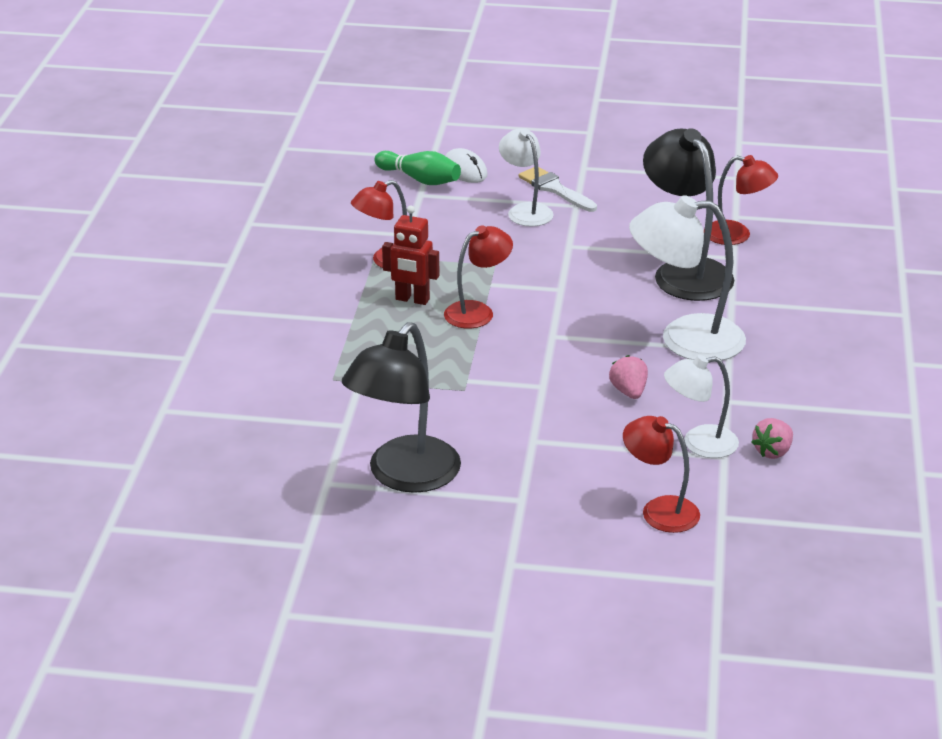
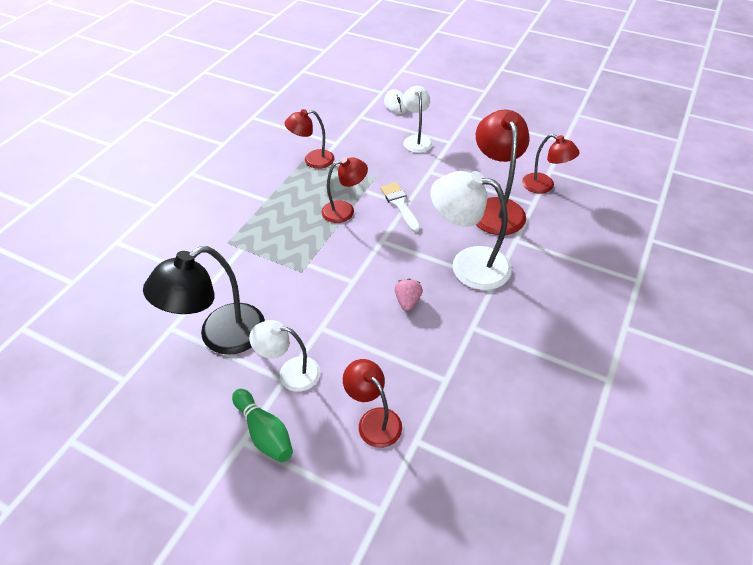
camera: 20 degrees right, 15 degrees up
(412, 299) = (310, 192): red robot -> none
(420, 179) = (366, 106): green bowling pin -> green bowling pin (264, 432)
(555, 189) = (443, 128): white brush -> white brush (400, 205)
(685, 271) = (495, 208): black lamp -> red lamp
(699, 443) = (433, 363): white lamp -> white lamp (290, 373)
(773, 452) = (484, 386): pink strawberry -> none

